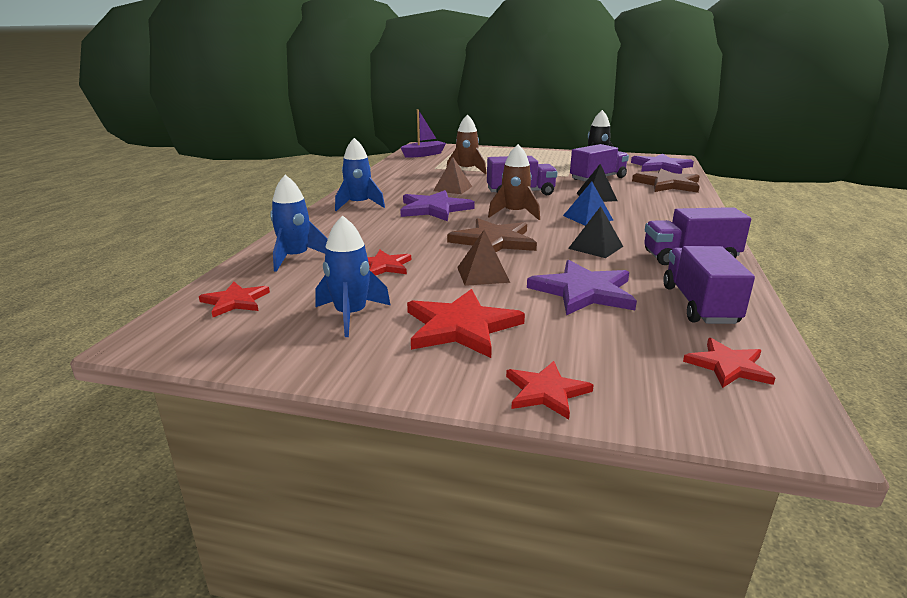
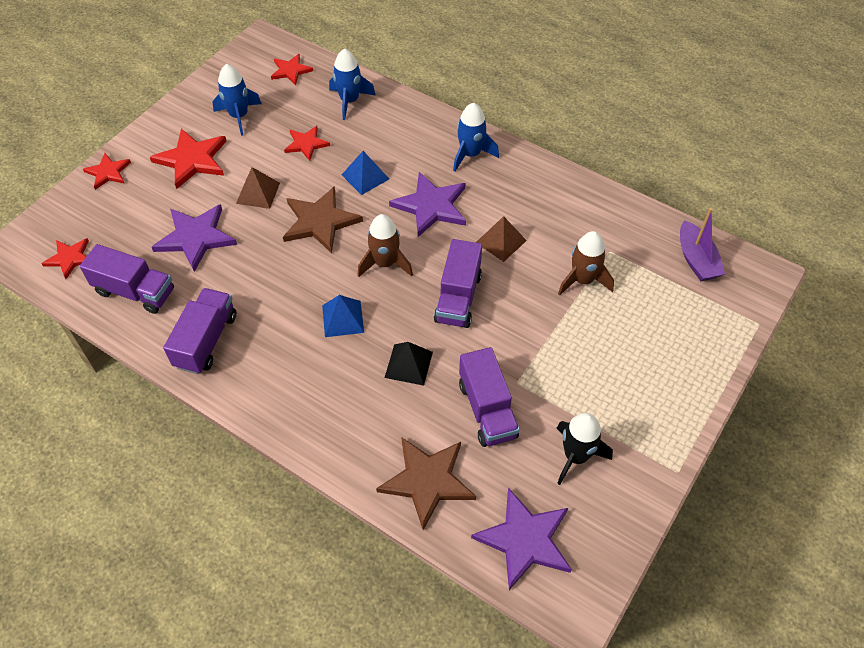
camera: 110 degrees right, 30 degrees up
(416, 234) = (365, 176): none -> blue pyramid
(595, 247) = (266, 285): black pyramid -> none

